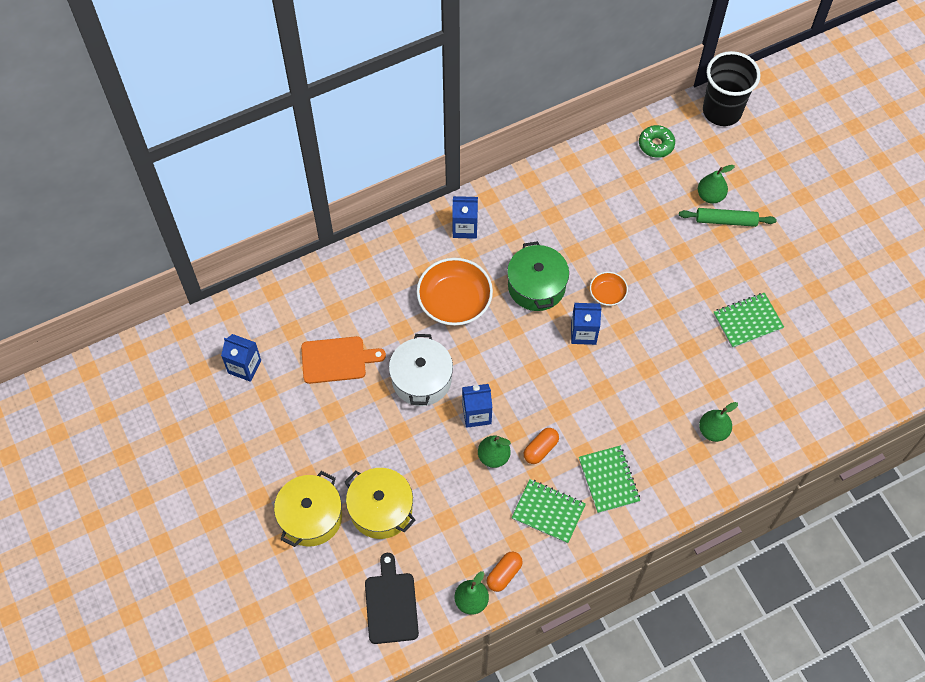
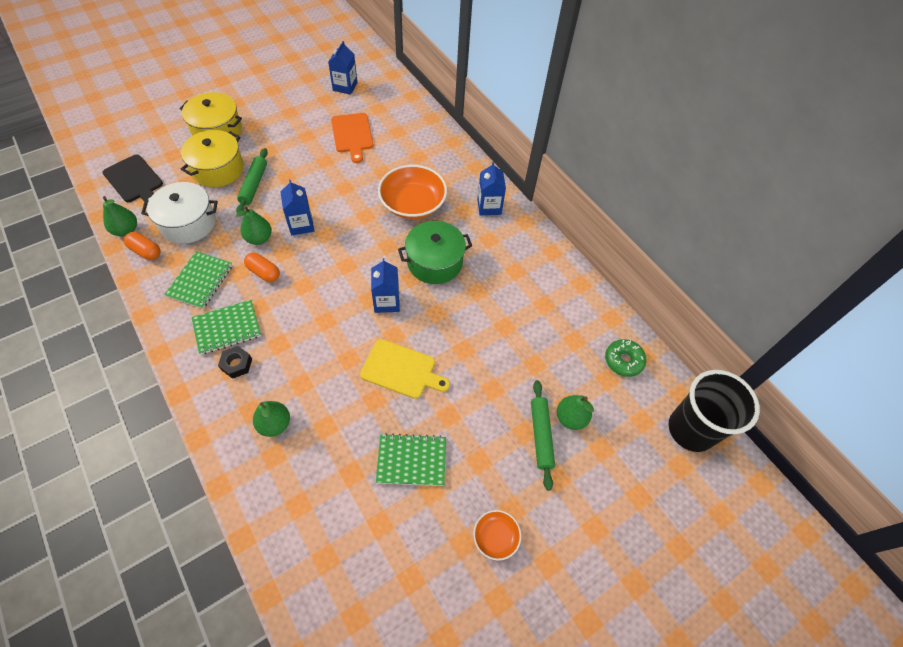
camera: 80 degrees right, 5 degrees down
(391, 604) = (134, 180): black cutting board -> black cutting board turned 60 degrees clockwise
(411, 466) = (254, 185): none -> green rolling pin
(421, 379) = (335, 186): white pot -> white pot (188, 223)
(607, 293) = (433, 320): orange bowl -> orange bowl (495, 537)
(650, 468) = (236, 364): none -> black nut
(660, 324) = (401, 370): none -> yellow cutting board
(747, 321) = (411, 460): green notebook -> green notebook turned 60 degrees counterclockwise

